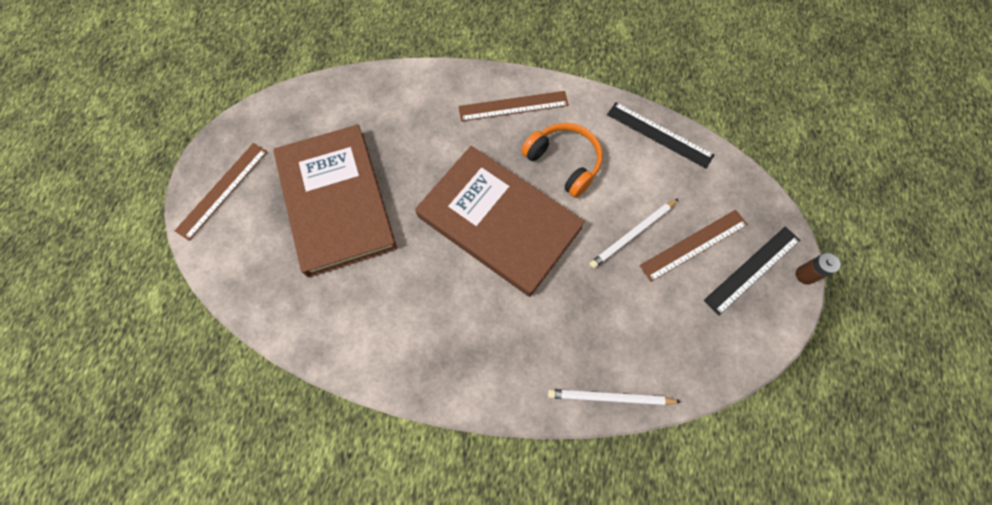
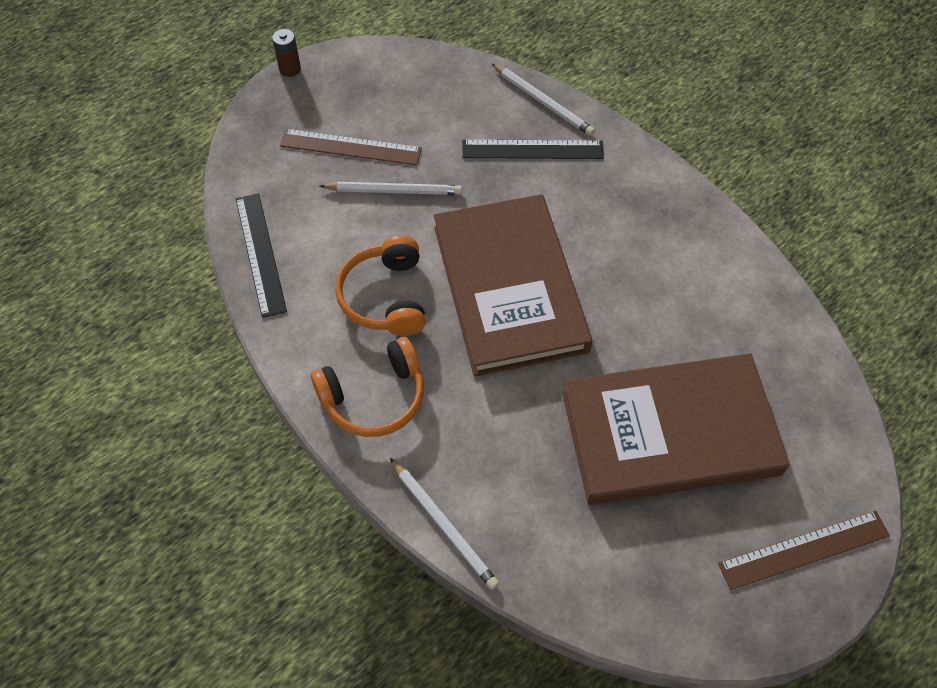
camera: 140 degrees left, 10 degrees down
(336, 202) = (669, 433): brown book -> brown book turned 60 degrees clockwise
(421, 75) = (444, 525): none -> white pencil
(513, 106) = (374, 397): brown ruler -> orange headphones
(752, 270) = (326, 99): black ruler -> black ruler (532, 149)

